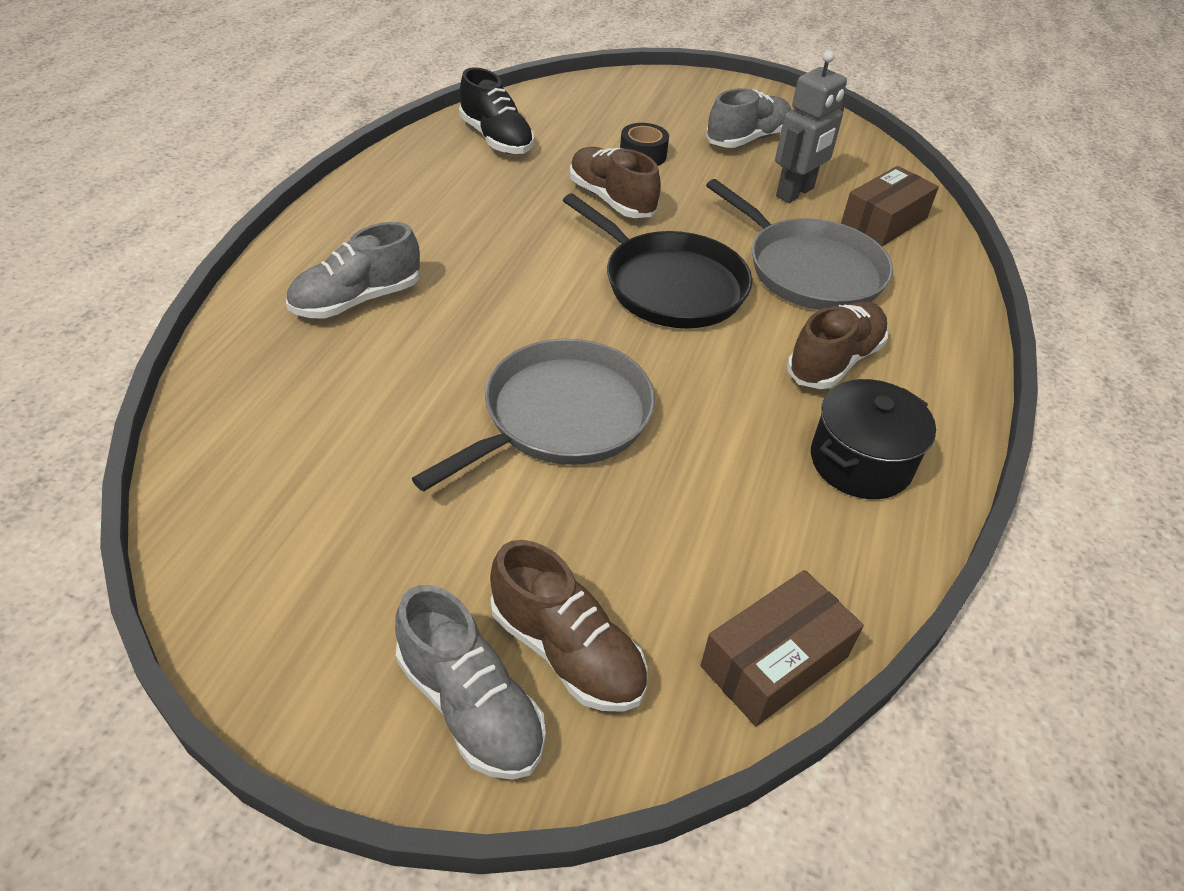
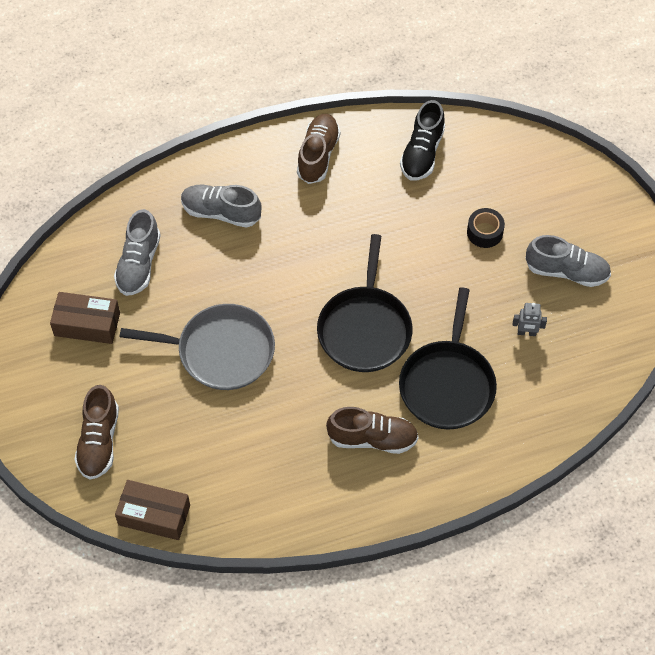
camera: 55 degrees right, 15 degrees up
(470, 705) = (51, 427): grey shoe -> grey shoe (139, 264)
(611, 200) = (418, 250): brown shoe -> brown shoe (318, 155)
(795, 193) = (526, 333): grey robot -> grey robot, size x0.54
(809, 270) = (447, 384): grey pan -> black pan
(860, 462) = (303, 488): black pot -> none
(884, 221) = (542, 394): brown box -> brown box (87, 324)

